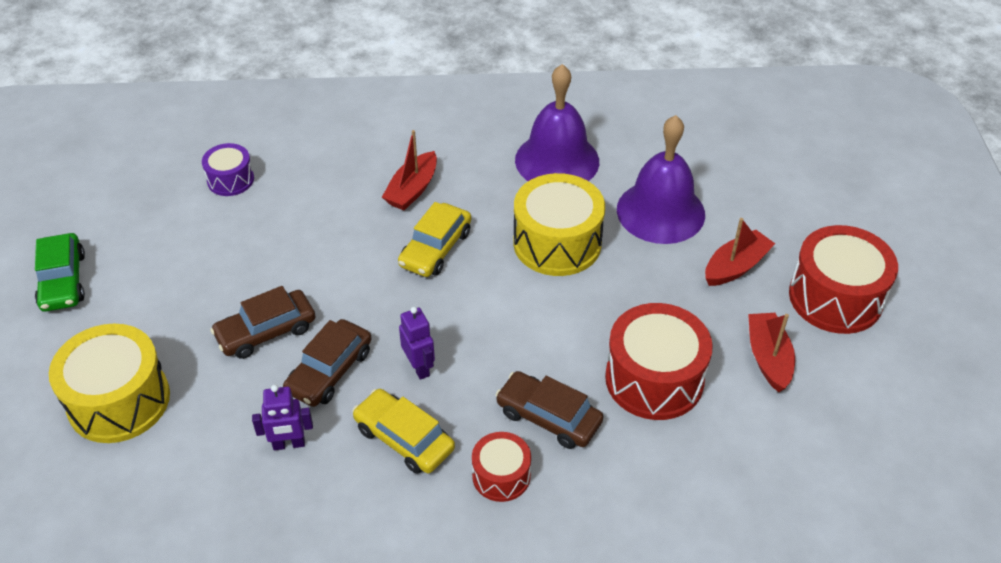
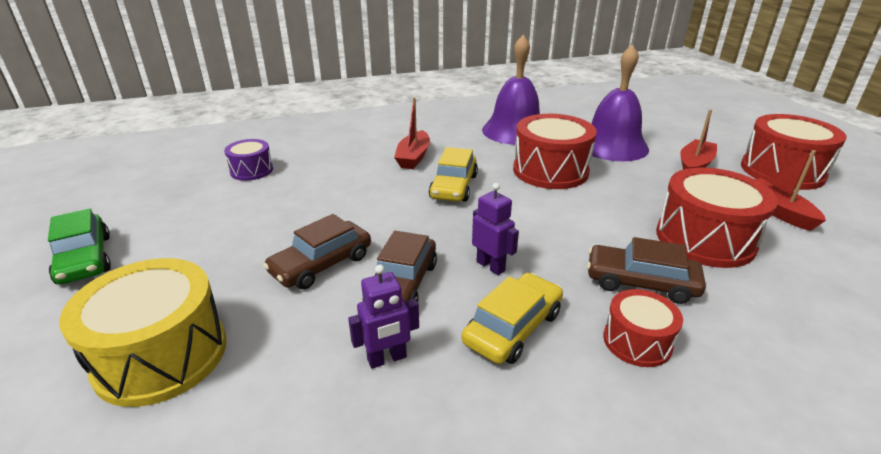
camera: 15 degrees left, 15 degrees down
(404, 438) = (513, 328): yellow car -> yellow car turned 105 degrees clockwise
(557, 243) = (550, 171): yellow drum -> red drum

